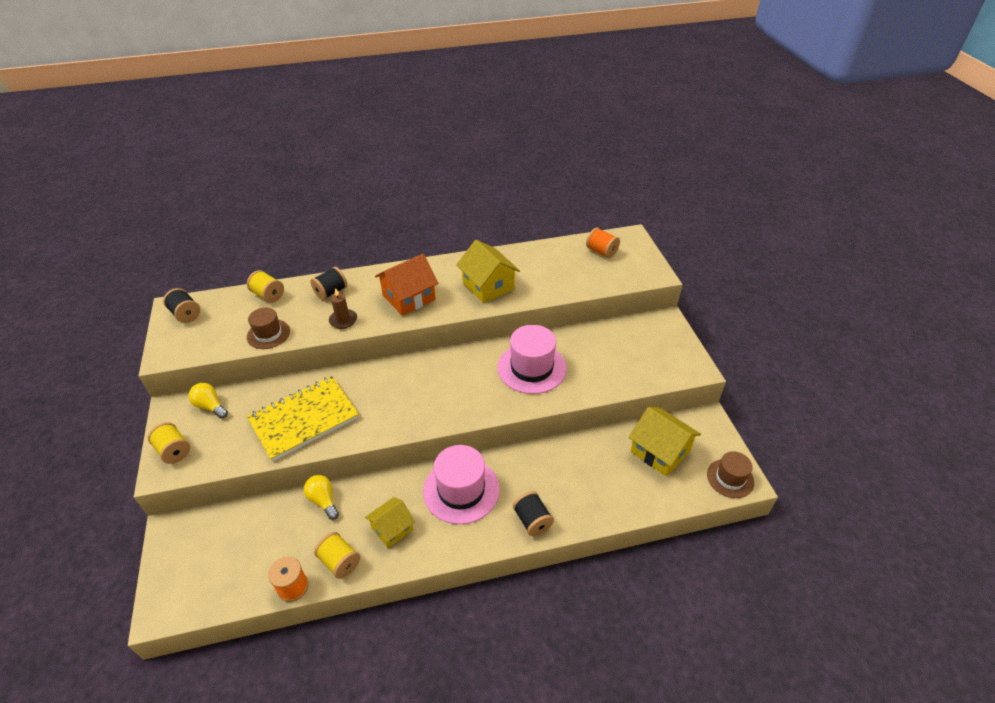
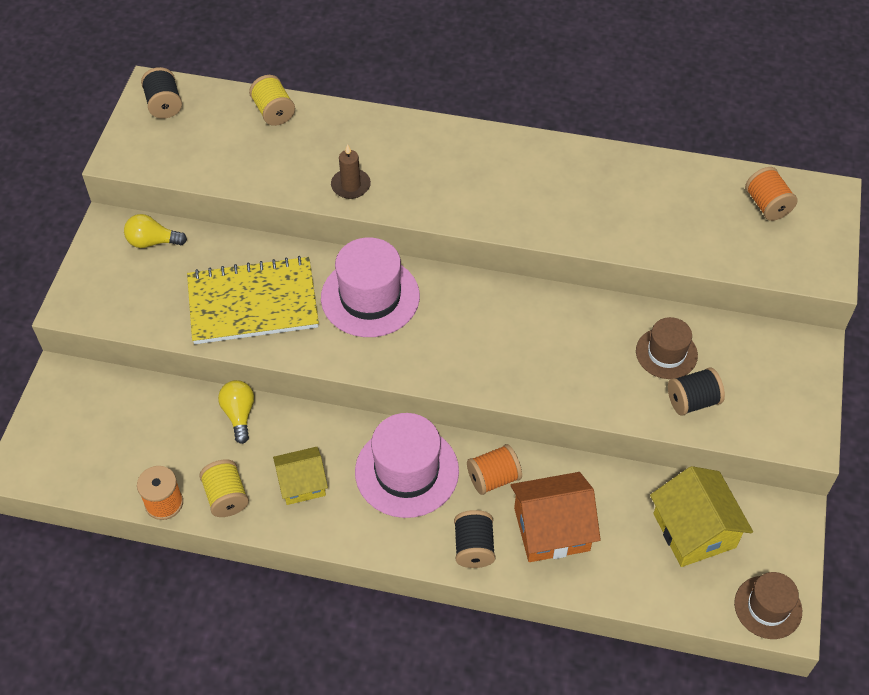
camera: 25 degrees right, 10 degrees up
(174, 451) = (92, 285): yellow spool -> none
(210, 406) = (152, 242): yellow light bulb -> yellow light bulb turned 60 degrees counterclockwise
(268, 334) = (251, 171): brown hat -> brown hat (666, 353)
(331, 292) = (354, 136): black spool -> black spool (692, 401)
(409, 297) = (451, 182): orange house -> orange house (551, 529)
(488, 286) = (568, 202): yellow house -> none
(520, 471) = (493, 478): none -> orange spool
(532, 368) = (574, 345): pink hat -> pink hat (370, 297)

